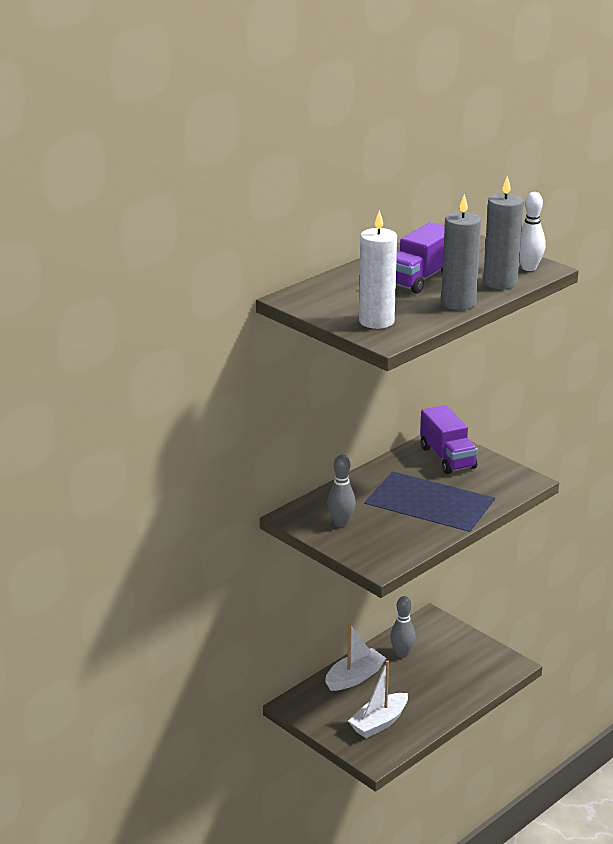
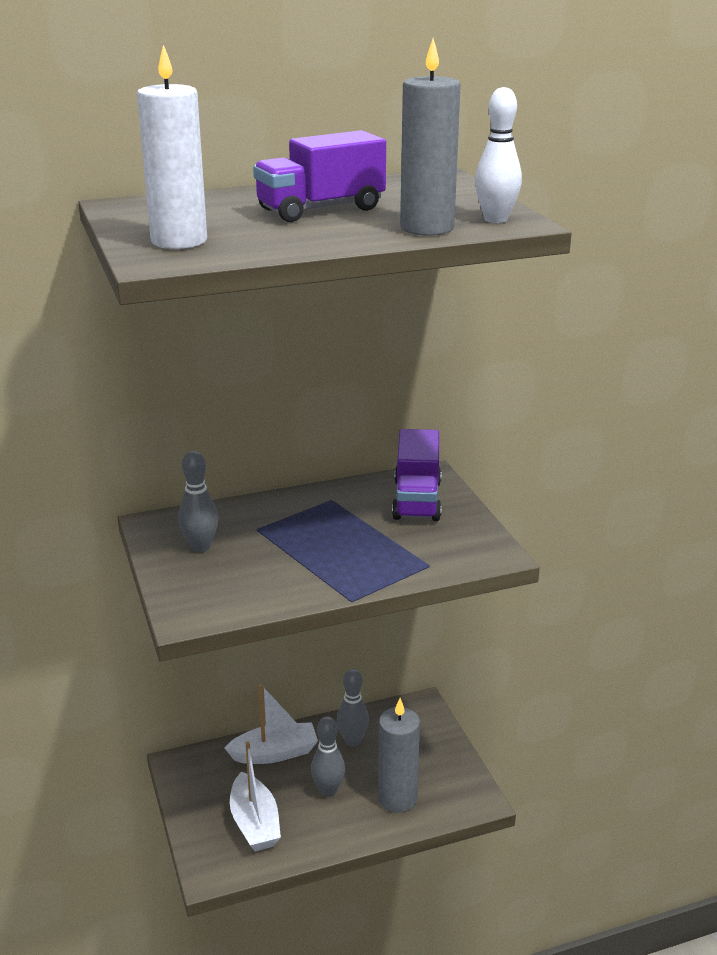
camera: 25 degrees right, 0 degrees up
(379, 723) = (255, 823): white boat -> white boat turned 90 degrees counterclockwise
(411, 689) = (328, 790): none -> grey bowling pin
(458, 303) = (328, 240): grey candle -> grey candle (397, 798)

